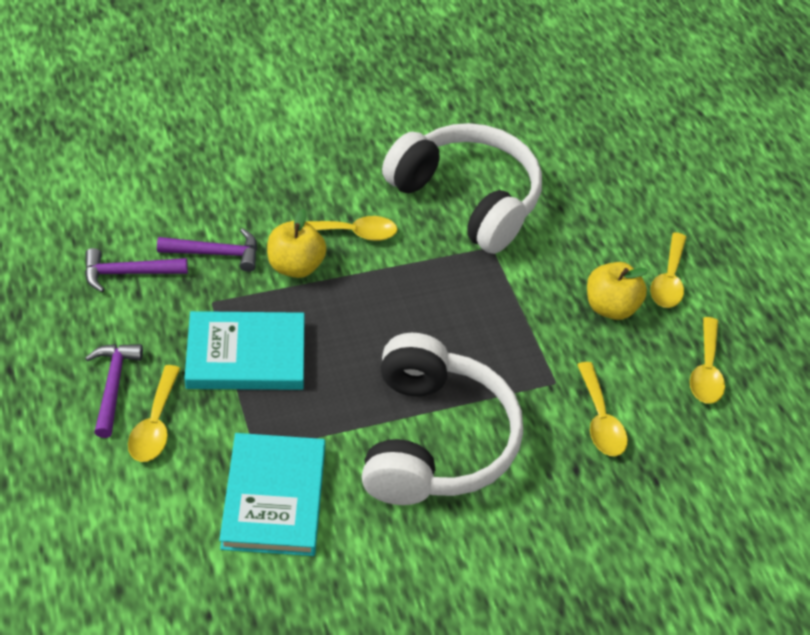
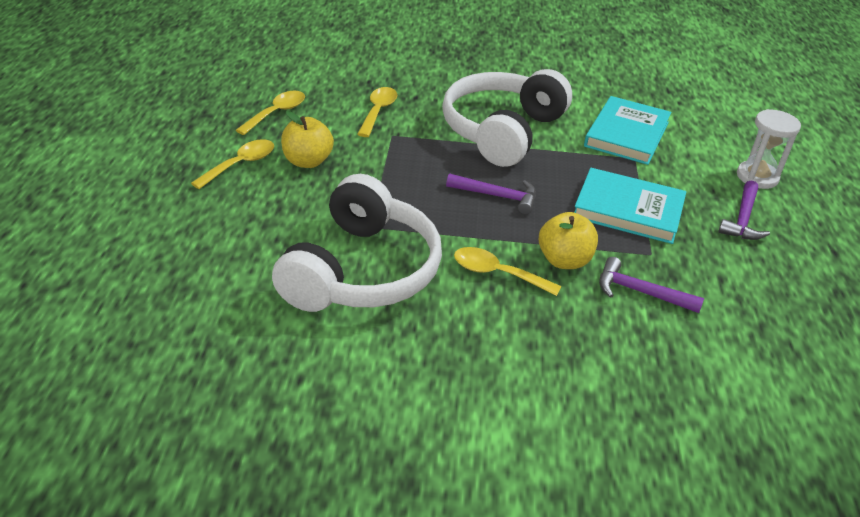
camera: 155 degrees left, 10 degrees down
(91, 471) = (757, 177): none -> white hourglass
(128, 273) = (730, 298): purple hammer -> purple hammer (497, 196)
(155, 424) = (708, 189): yellow spoon -> none
(467, 199) = (362, 271): white headphones -> white headphones turned 135 degrees counterclockwise

